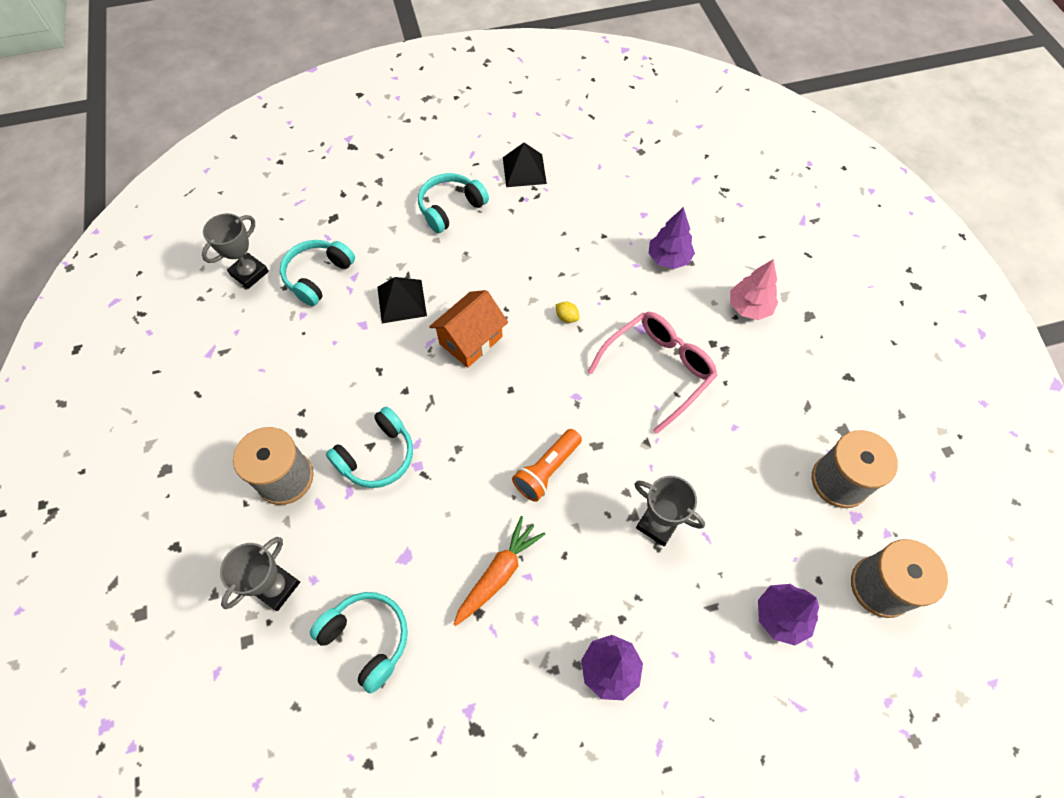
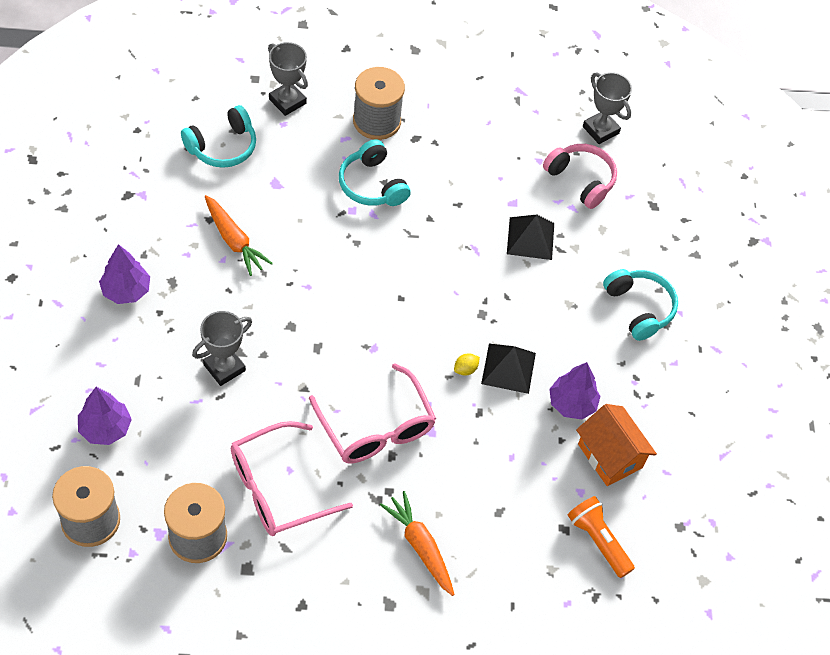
camera: 100 degrees right, 5 degrees down
(318, 276) = (581, 180): turquoise headphones -> pink headphones
(471, 340) = (466, 281): orange house -> orange house (610, 456)
(524, 170) = (678, 393): black pyramid -> black pyramid (508, 368)
(547, 470) = (309, 301): orange flashlight -> orange flashlight (598, 541)
(668, 258) = (510, 492): purple tree -> purple tree (572, 403)
(749, 307) = (420, 546): pink tree -> orange carrot
(758, 431) = (277, 488): none -> pink glasses

